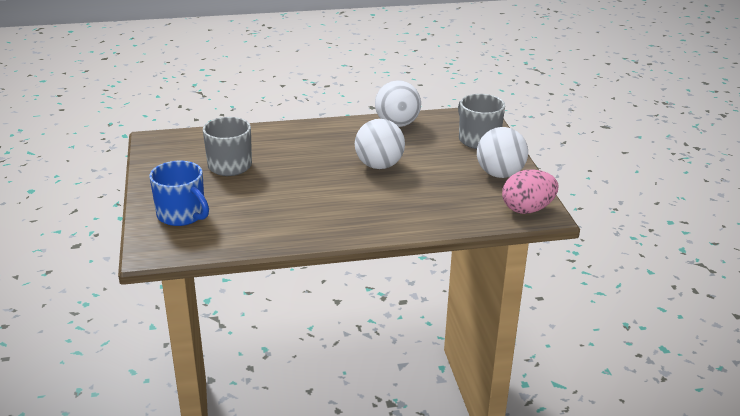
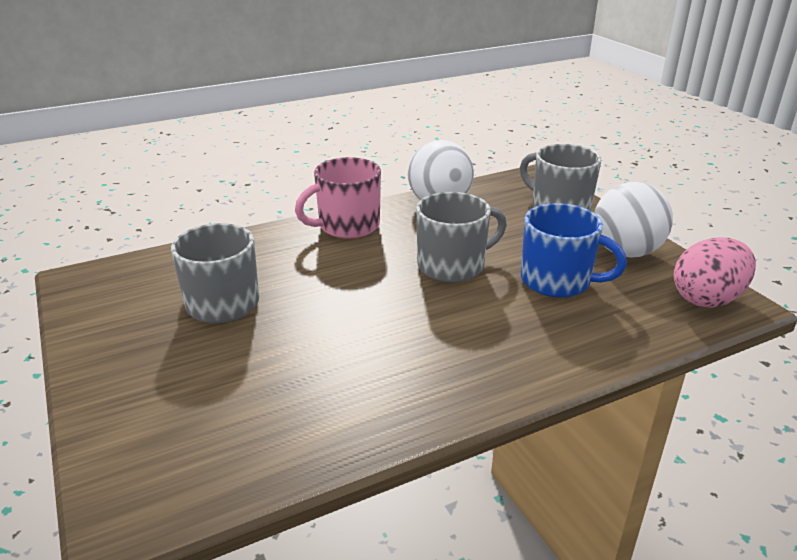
camera: 15 degrees left, 0 degrees up
(182, 215) = (168, 415): blue mug -> blue mug (557, 281)
(326, 131) = (347, 226): none -> pink mug
(379, 165) = (453, 266): white ball -> grey mug

